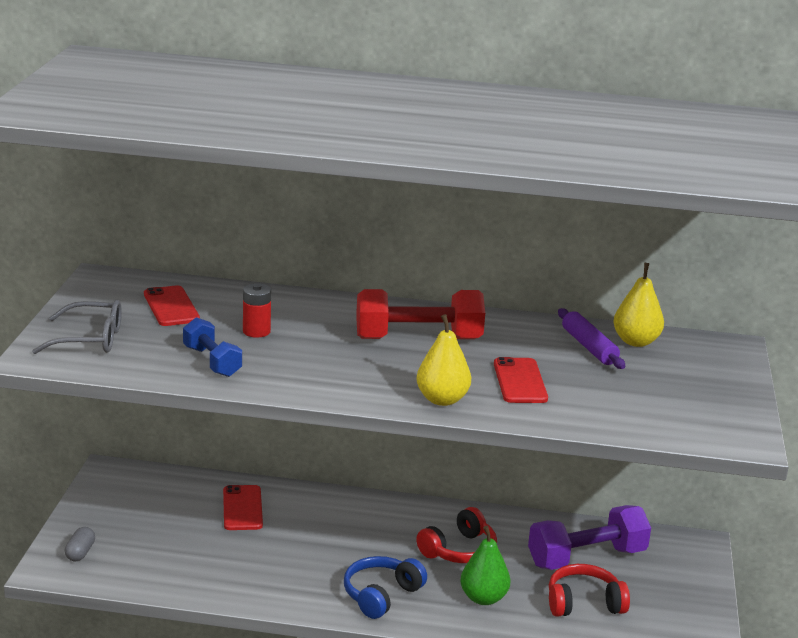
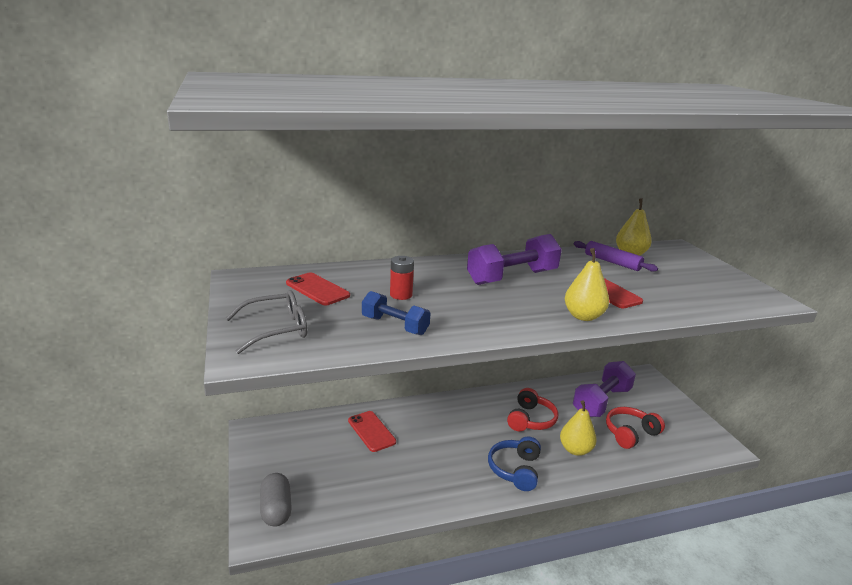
camera: 25 degrees left, 0 degrees up
(80, 553) = (276, 509): grey capsule -> grey capsule, size x1.58
(418, 339) = (512, 277): red dumbbell -> purple dumbbell
(483, 598) = (575, 450): green pear -> yellow pear

